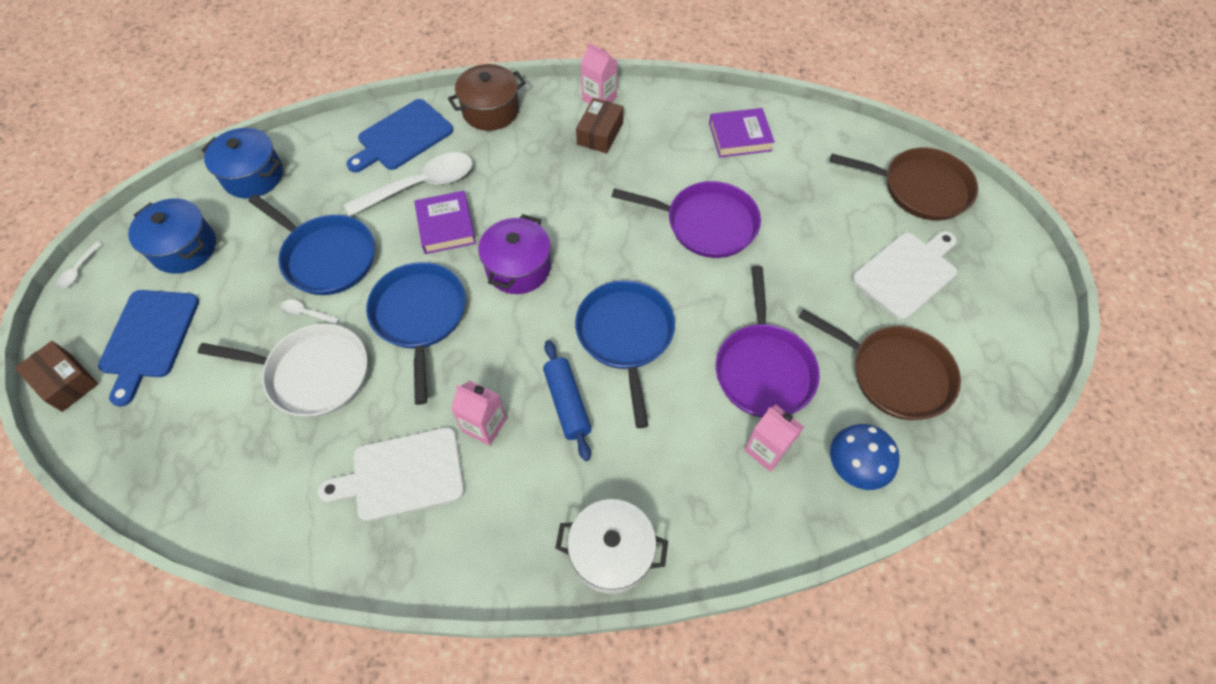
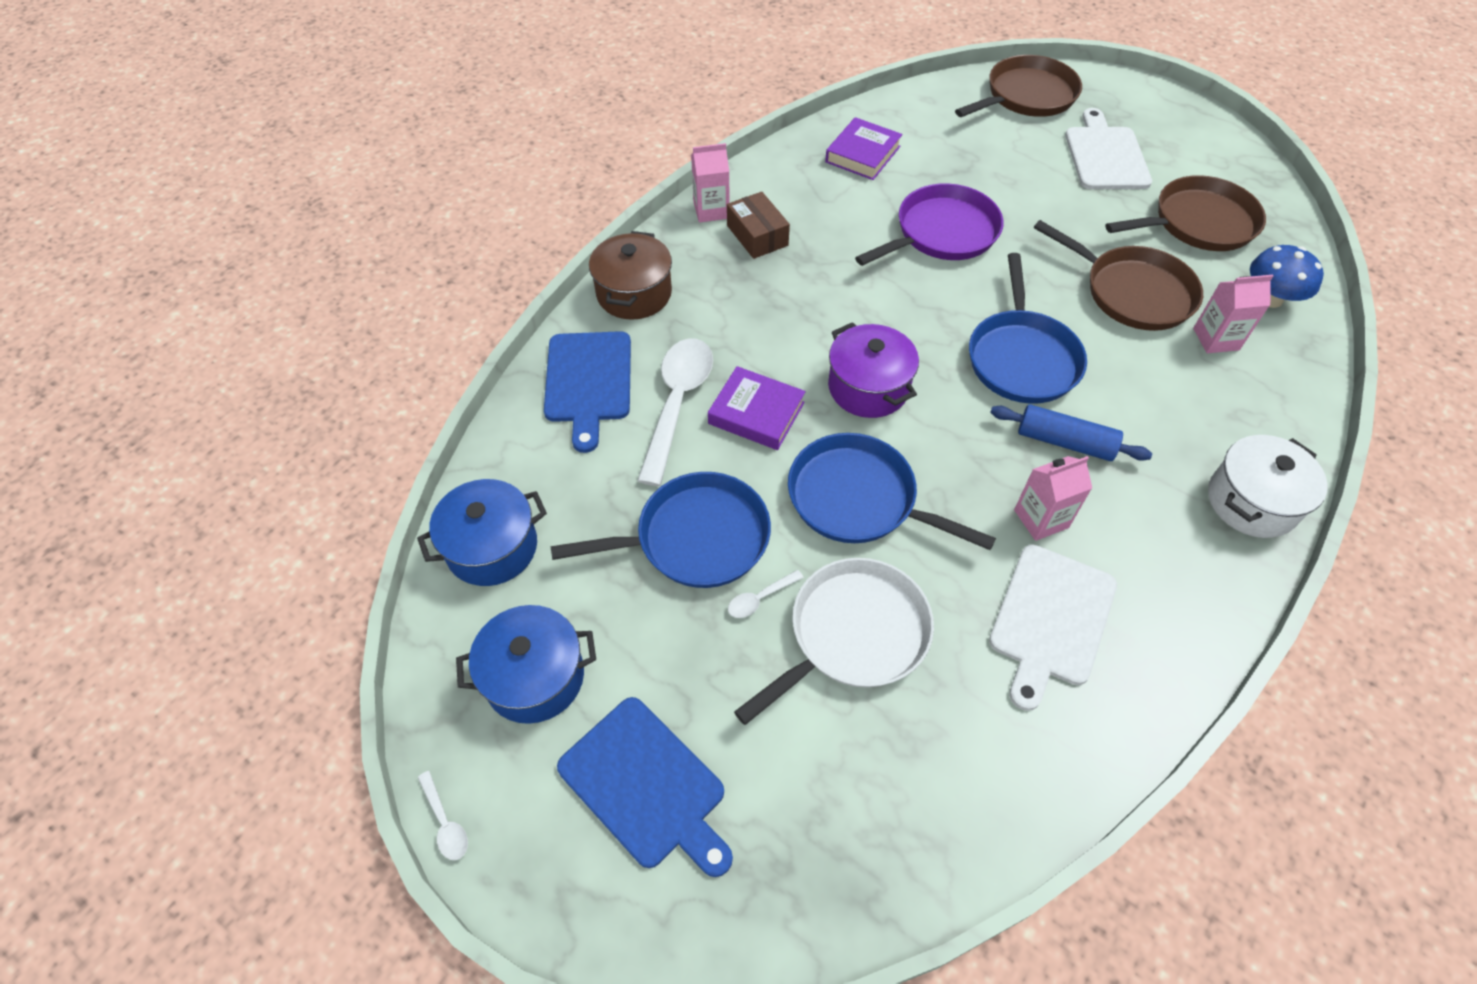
camera: 50 degrees left, 5 degrees down
(66, 382) = (630, 923): brown box -> none
(625, 336) = (1022, 358): blue pan -> blue pan turned 120 degrees counterclockwise
(763, 369) = (1132, 292): purple pan -> brown pan

